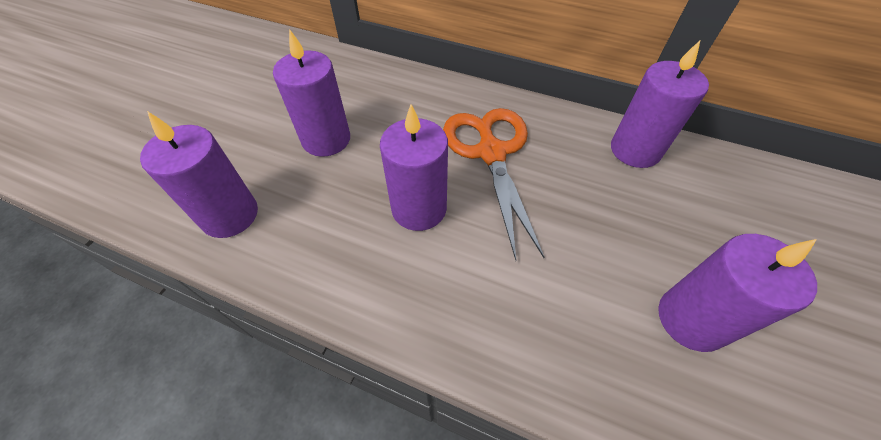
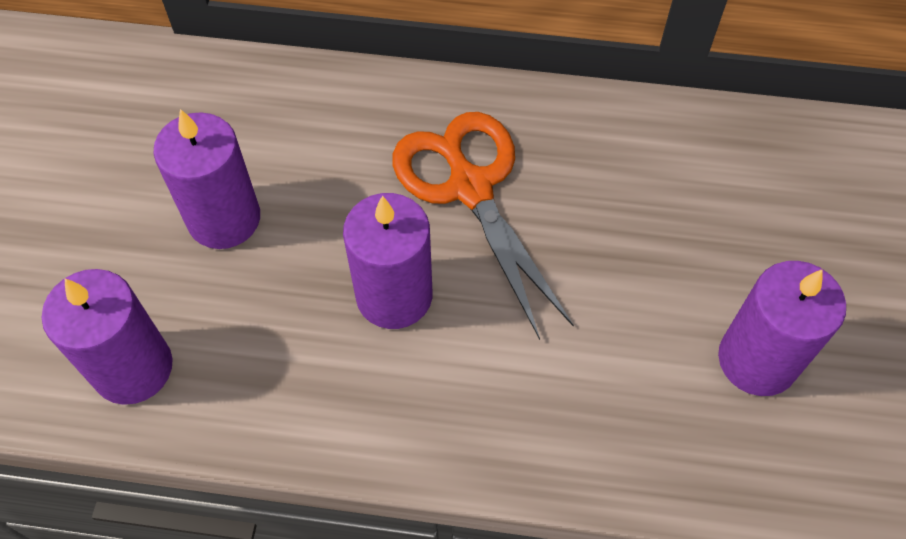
camera: 15 degrees left, 5 degrees up
(635, 150) = (665, 139): purple candle -> none

